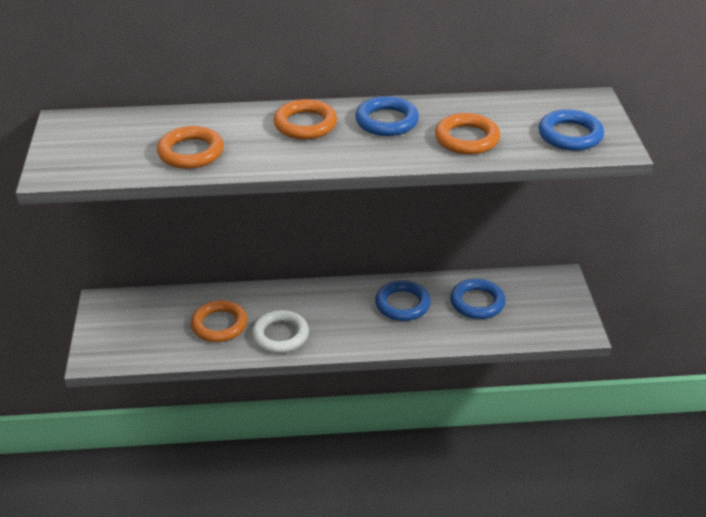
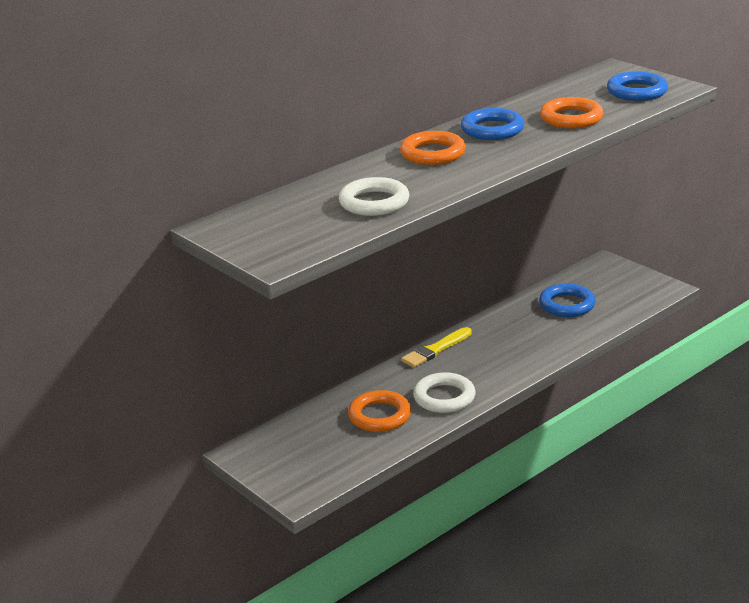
camera: 35 degrees left, 10 degrees down
(191, 152) = (374, 202): orange ring -> white ring
(327, 289) = (435, 350): none -> yellow brush
(402, 304) = (511, 332): blue ring -> none

